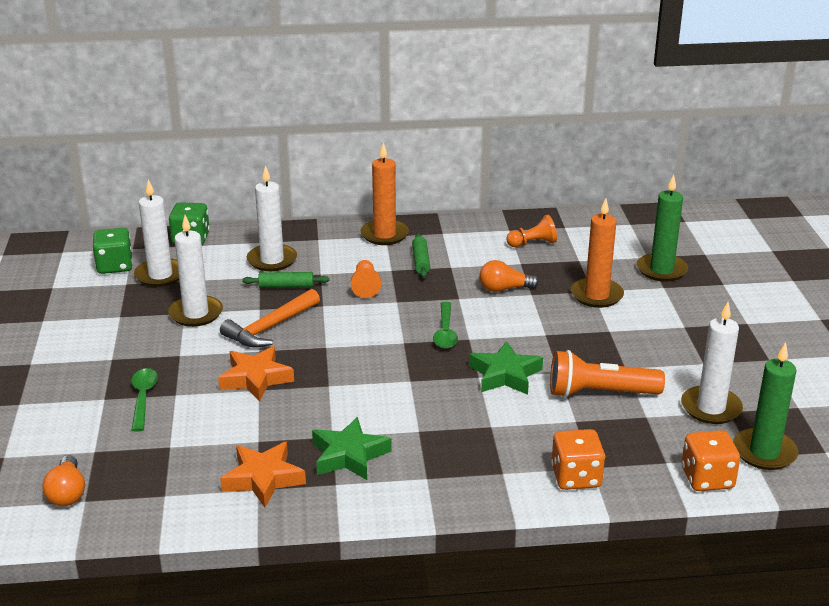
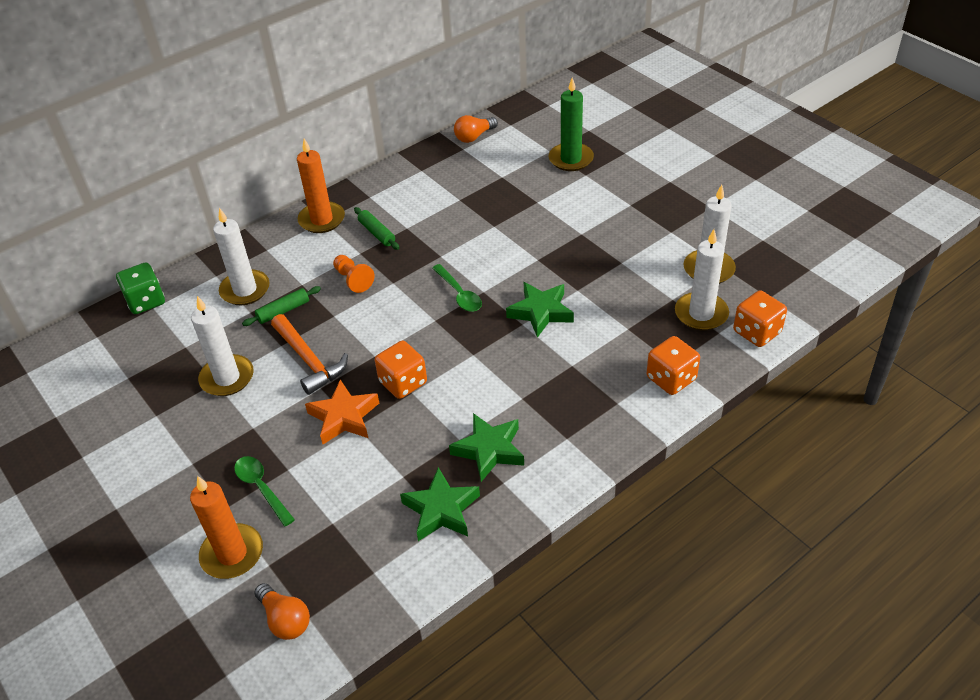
camera: 30 degrees left, 15 degrees up
(115, 266) = (98, 364): green dice -> none
(160, 275) = (153, 353): white candle -> white candle (701, 314)
(263, 479) = (441, 510): orange star -> green star
(270, 328) = (309, 360): orange hammer -> orange hammer turned 45 degrees counterclockwise
(329, 375) = (403, 382): none -> orange dice
(504, 289) = (469, 230): orange light bulb -> orange light bulb (474, 137)
(533, 243) = (452, 176): orange pawn -> none
(596, 295) = (544, 204): orange candle -> orange candle (232, 554)
(599, 393) = (623, 295): orange flashlight -> none
(764, 452) = (773, 290): green candle -> none

